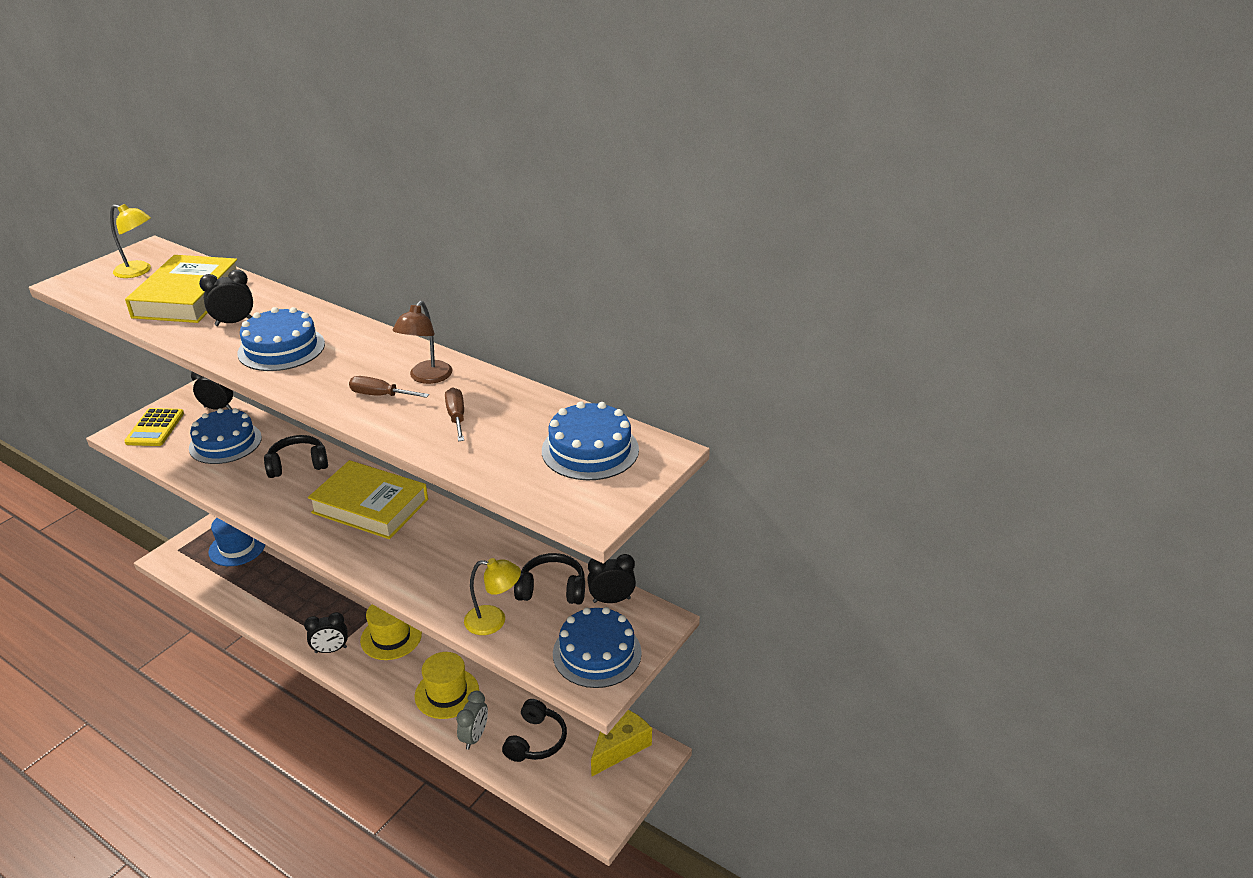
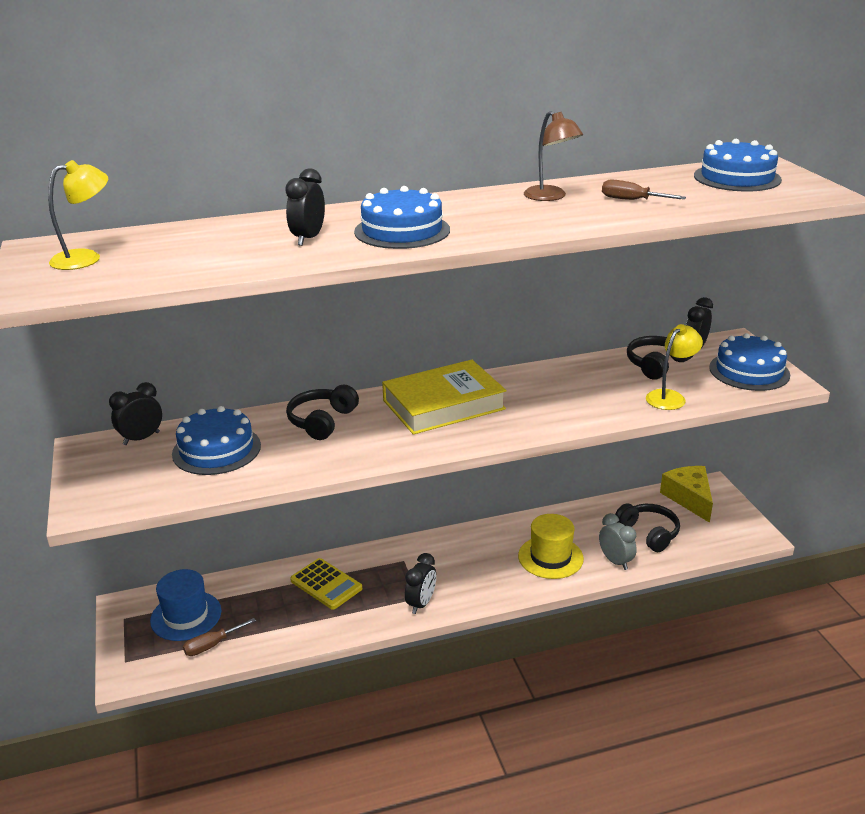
camera: 50 degrees left, 5 degrees down
(155, 428) = (112, 484): yellow calculator -> yellow calculator (326, 584)
(188, 297) = (205, 247): yellow book -> none
(380, 395) = (555, 214): brown screwdriver -> brown screwdriver (212, 645)
(391, 637) = (446, 562): yellow hat -> none

